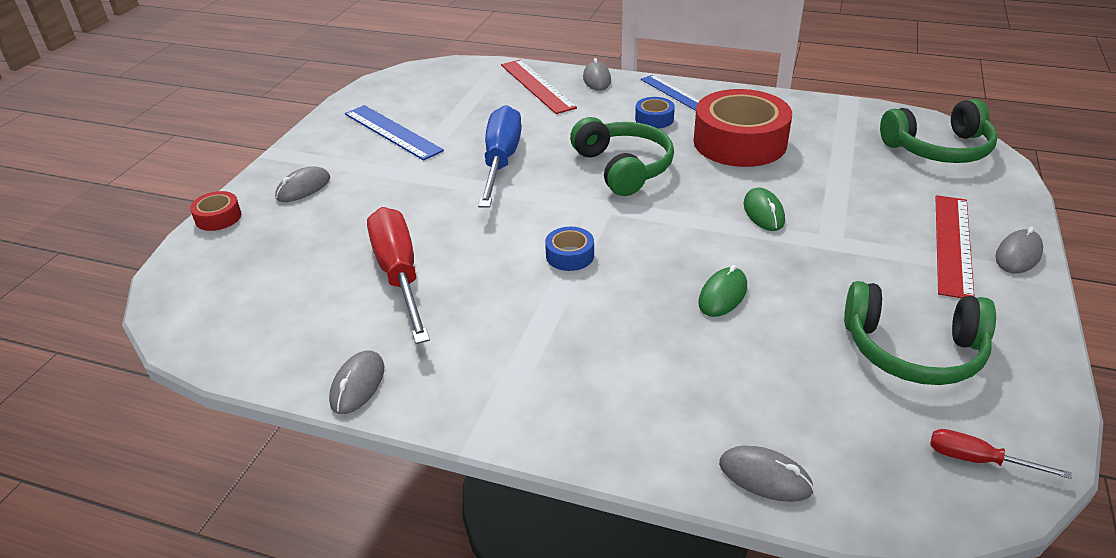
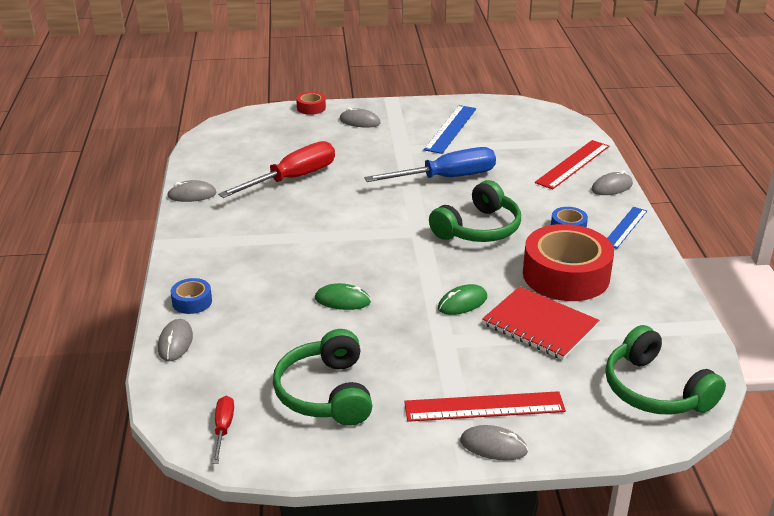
camera: 65 degrees right, 5 degrees down
(570, 255) = (349, 231): blue tape -> blue tape (192, 302)
(821, 178) = (539, 325): none -> red notebook

